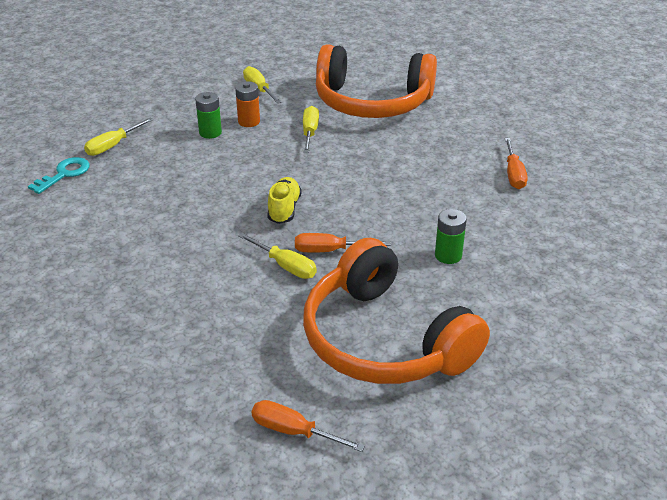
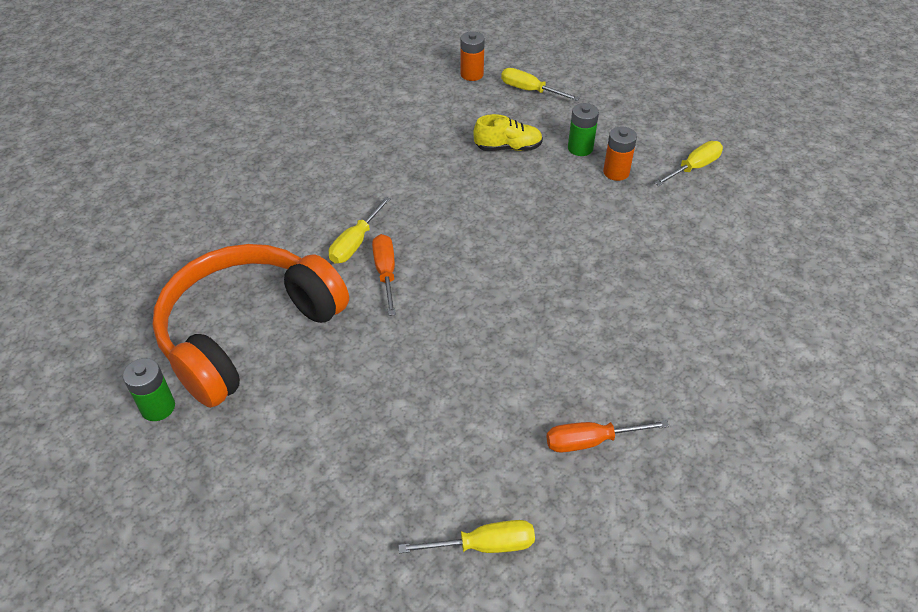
camera: 80 degrees right, 10 degrees up
(64, 174) = (472, 74): turquoise key -> orange battery
(284, 209) = (451, 227): yellow shoe -> yellow shoe (508, 148)
(294, 431) = (132, 283): orange screwdriver -> none
(310, 132) = (613, 225): yellow screwdriver -> yellow screwdriver (483, 545)
(372, 102) = (716, 273): orange headphones -> none
(448, 255) = (393, 376): green battery -> green battery (158, 407)

